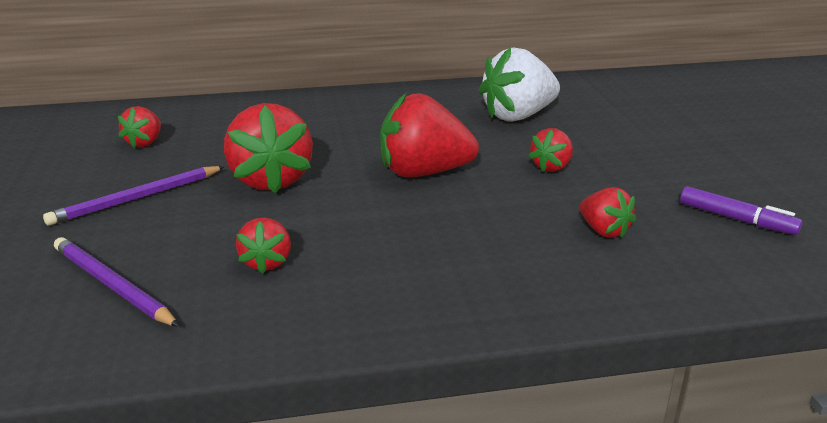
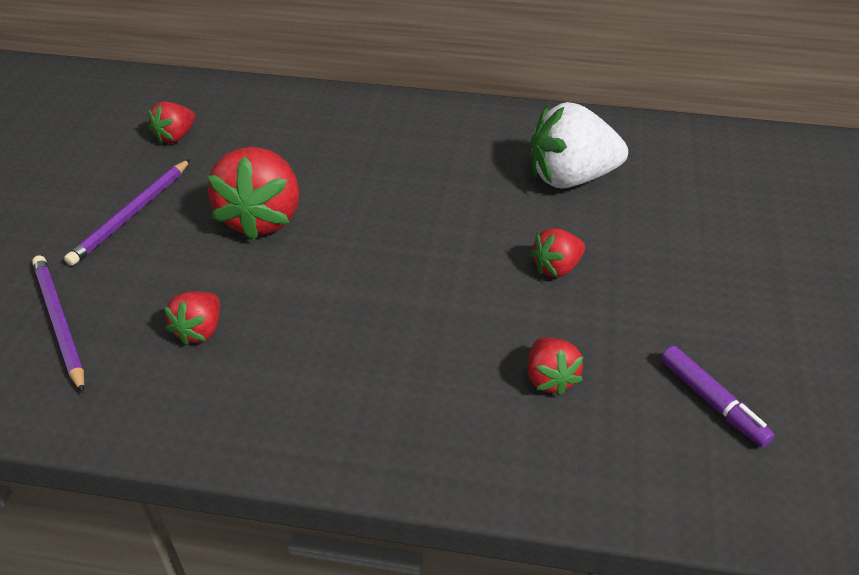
camera: 20 degrees right, 15 degrees up
(137, 198) = (132, 214): purple pencil -> purple pencil turned 45 degrees counterclockwise
(423, 173) = (415, 244): red strawberry -> none

